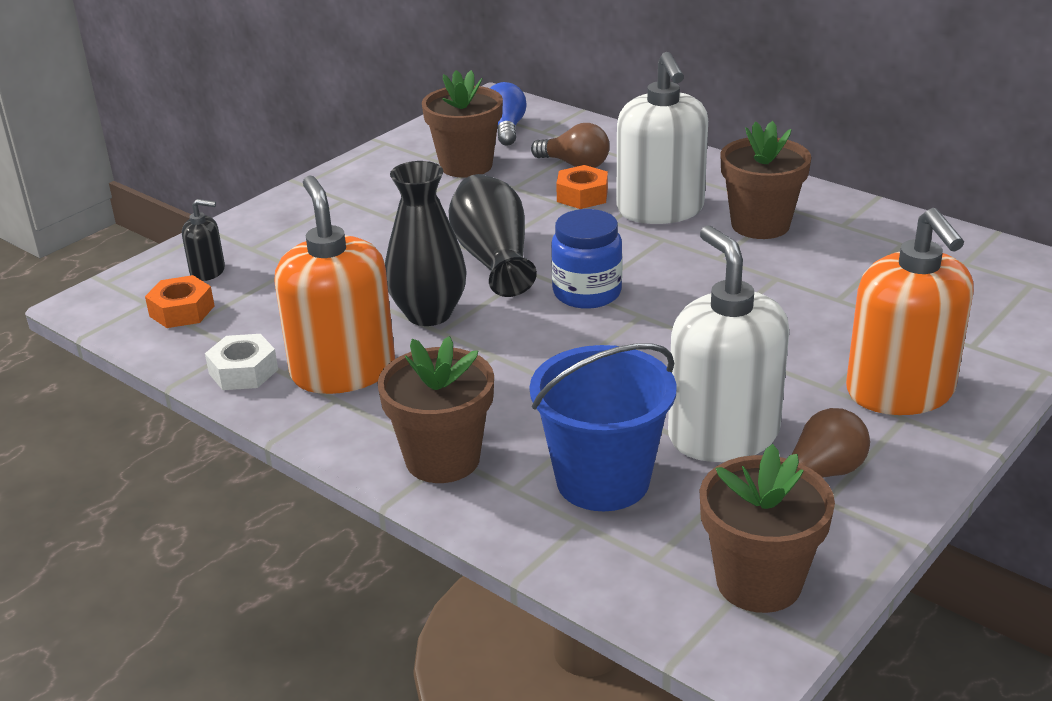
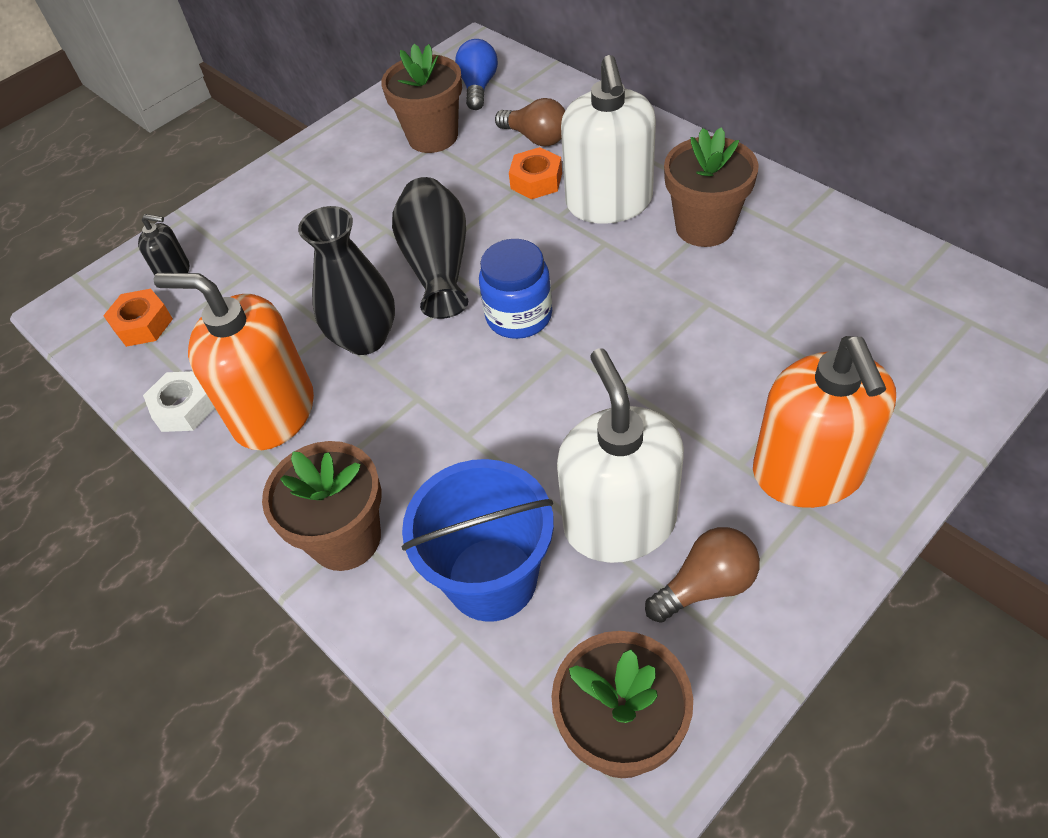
camera: 10 degrees right, 20 degrees up
(343, 371) = (273, 412): orange soap dispenser -> orange soap dispenser turned 60 degrees counterclockwise

